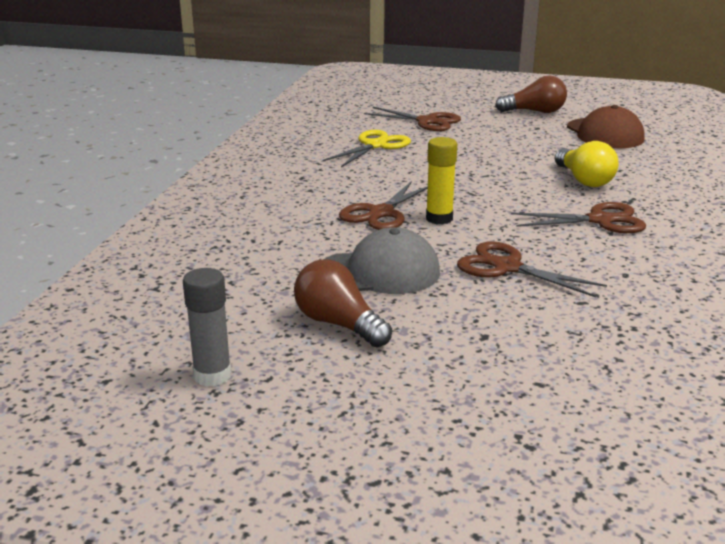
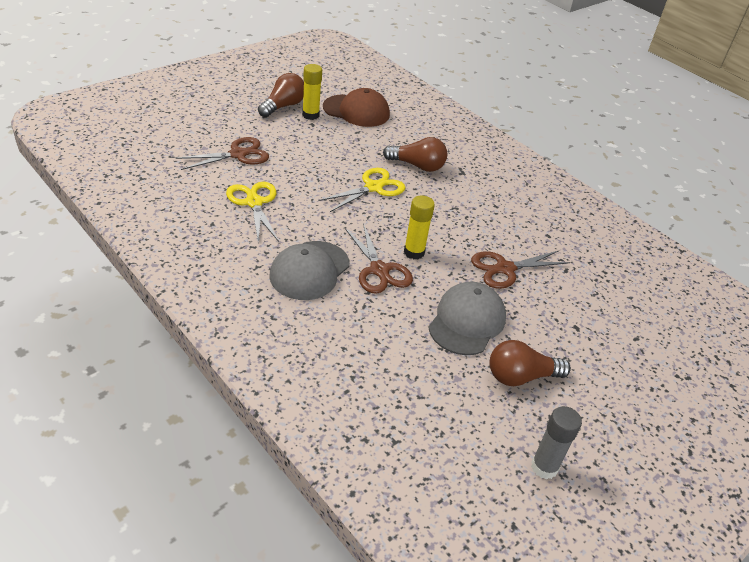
camera: 60 degrees left, 15 degrees up
(326, 189) = (309, 270): none -> grey cap
(501, 175) = (373, 187): none -> yellow scissors
(548, 123) = (310, 115): none -> yellow glue stick
(584, 180) = (417, 166): yellow light bulb -> brown light bulb
(600, 220) = (477, 198): brown scissors -> none

